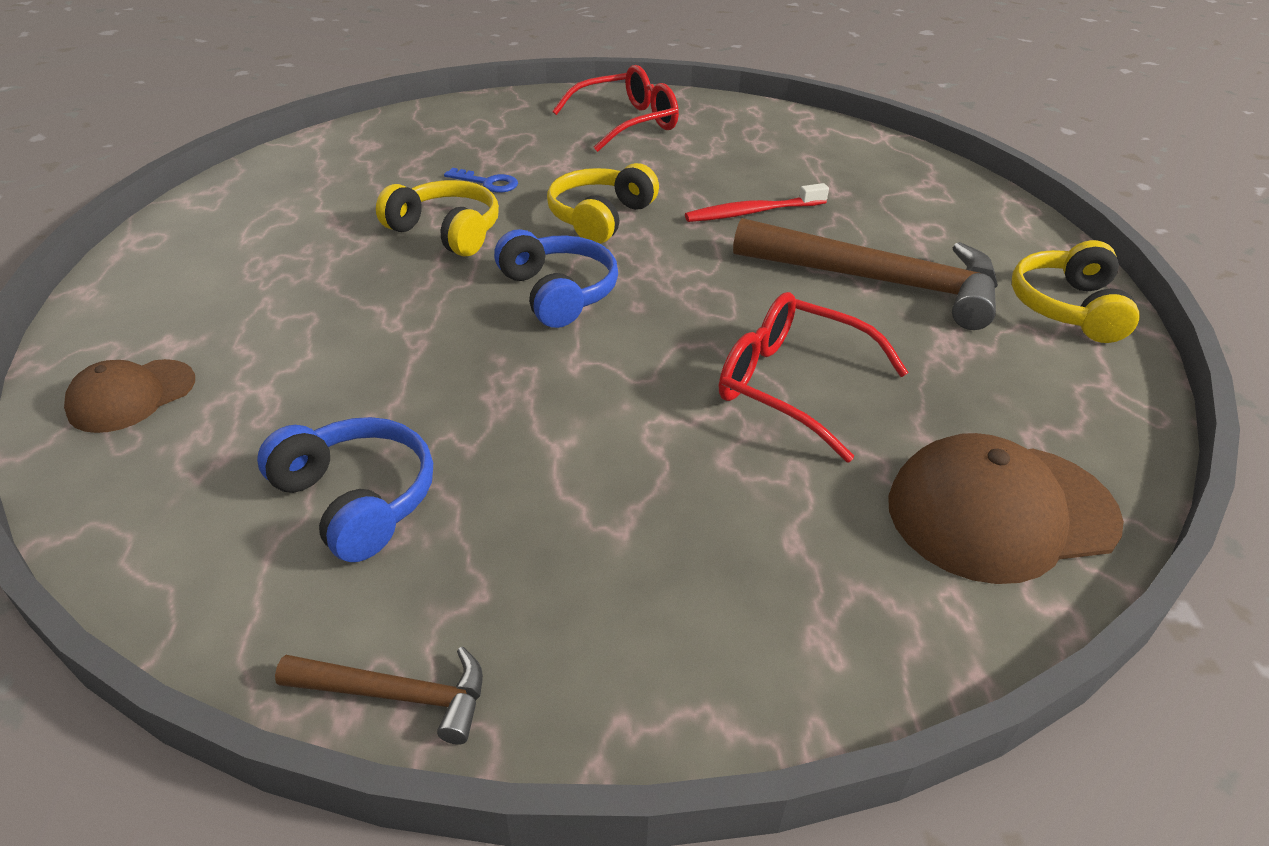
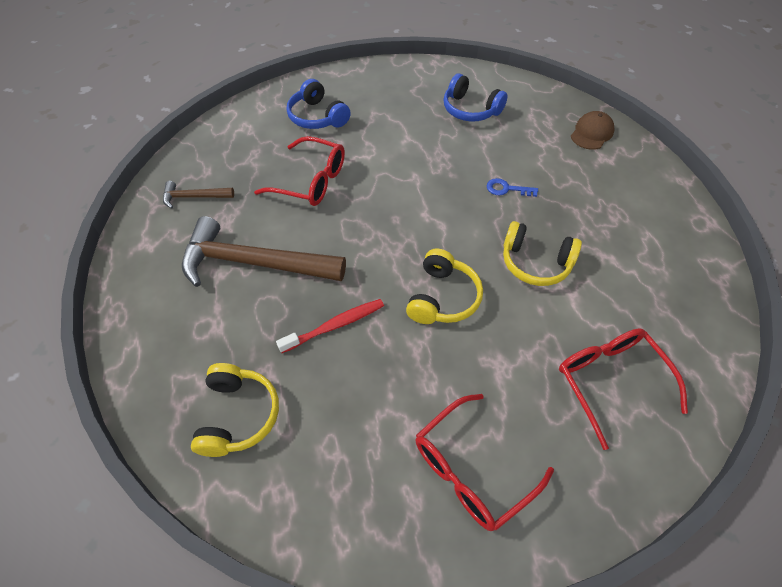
camera: 170 degrees right, 15 degrees up
(397, 695) = (423, 67): brown hammer -> brown hammer (194, 197)
(448, 145) = (611, 382): none -> red glasses
(488, 183) = (543, 327): blue key -> blue key (506, 189)
(558, 293) = (442, 221): blue headphones -> blue headphones (317, 117)
(1000, 512) = (234, 138): brown cap -> none
(1067, 308) = (144, 259): yellow headphones -> yellow headphones (238, 415)

